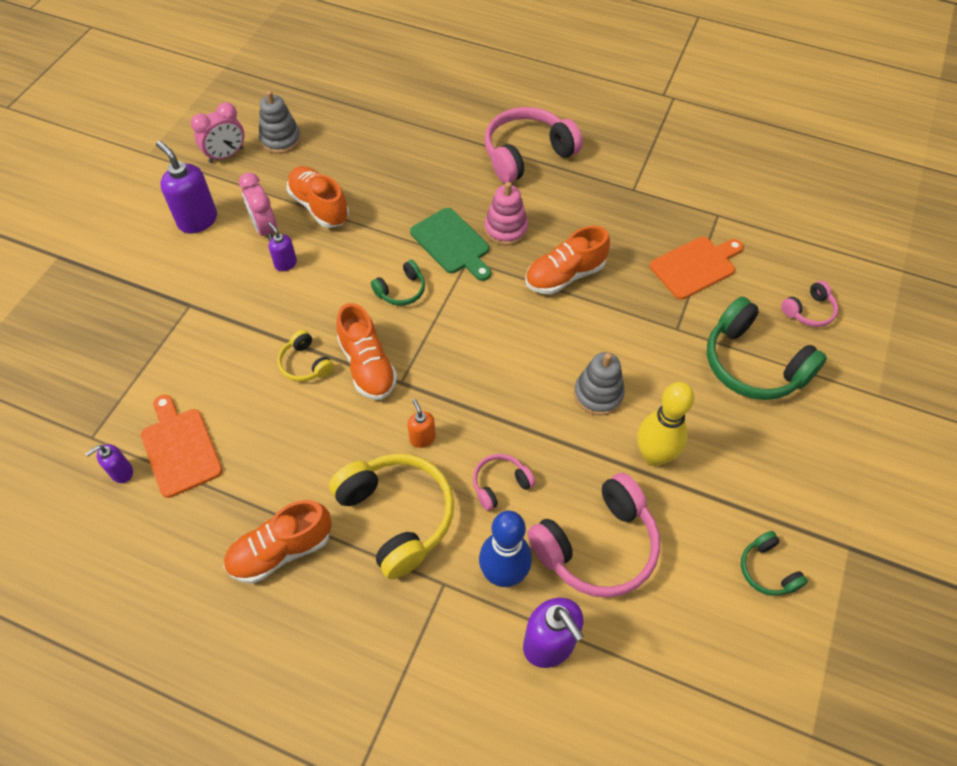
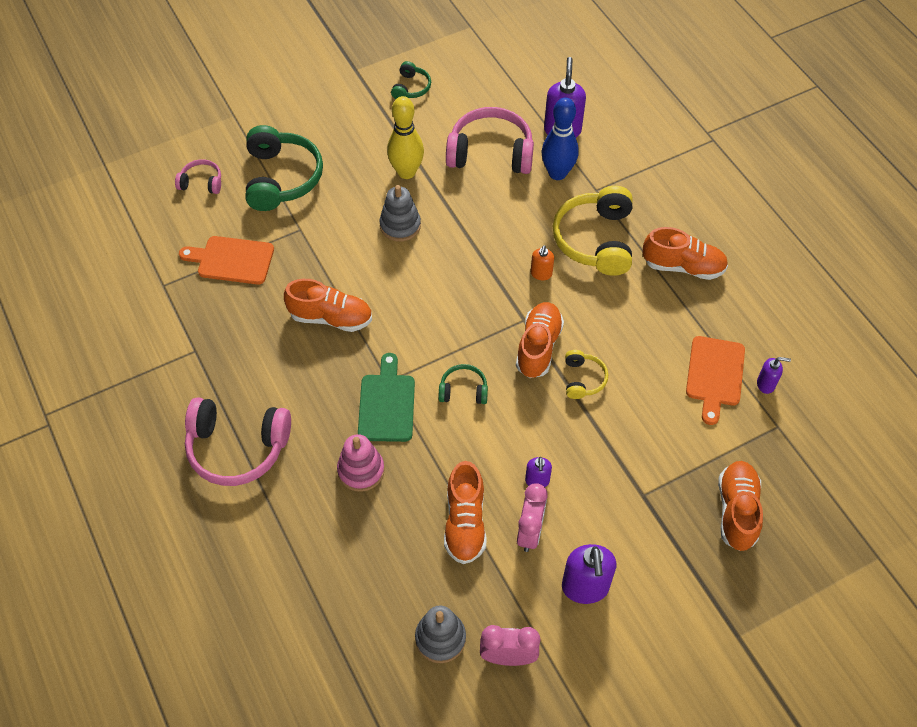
camera: 140 degrees left, 0 degrees up
(99, 341) = (736, 511): none -> orange shoe
(500, 484) = (516, 216): pink headphones -> none
(506, 229) = (332, 387): pink stacking toy -> pink stacking toy (361, 470)

